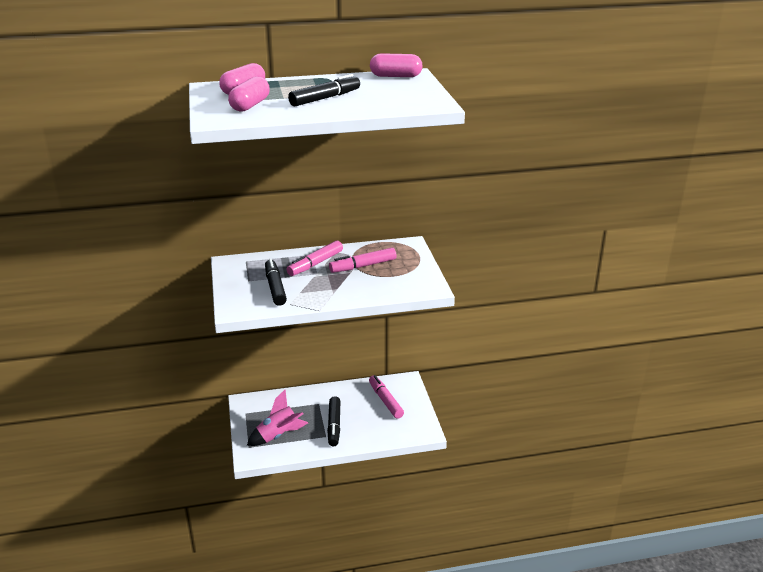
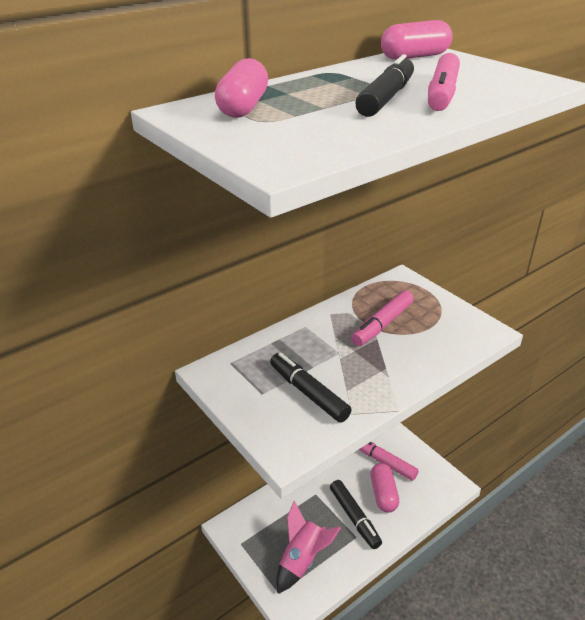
camera: 25 degrees left, 5 degrees up
(250, 105) = (296, 128): pink capsule -> pink capsule (383, 494)
(315, 264) = (323, 339): pink marker -> pink marker (442, 93)

